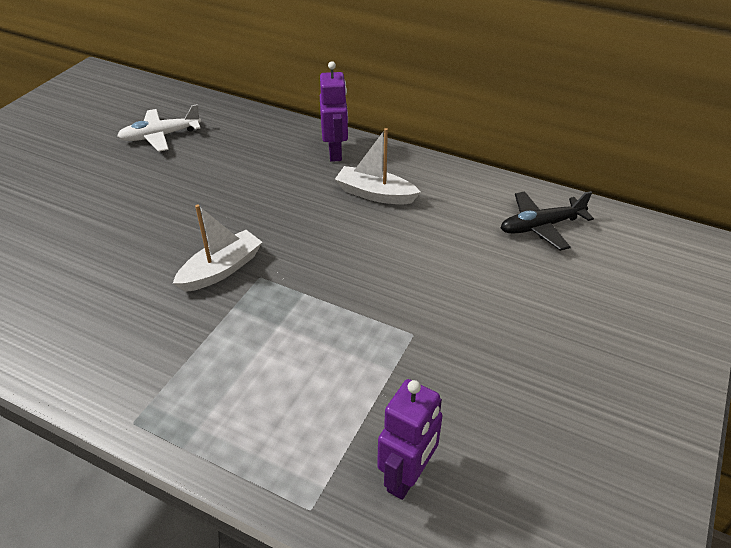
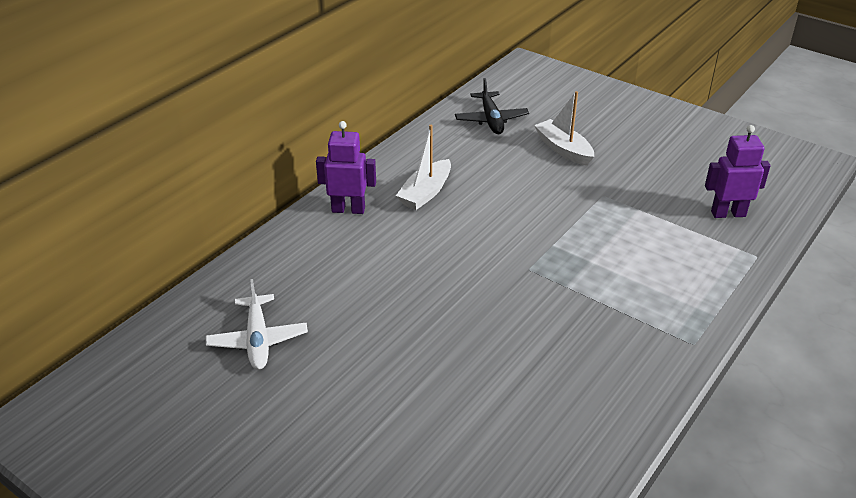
camera: 80 degrees left, 5 degrees down
(221, 270) = (516, 292): white boat -> white boat (563, 149)
(407, 477) = (728, 213): purple robot -> purple robot turned 45 degrees counterclockwise

